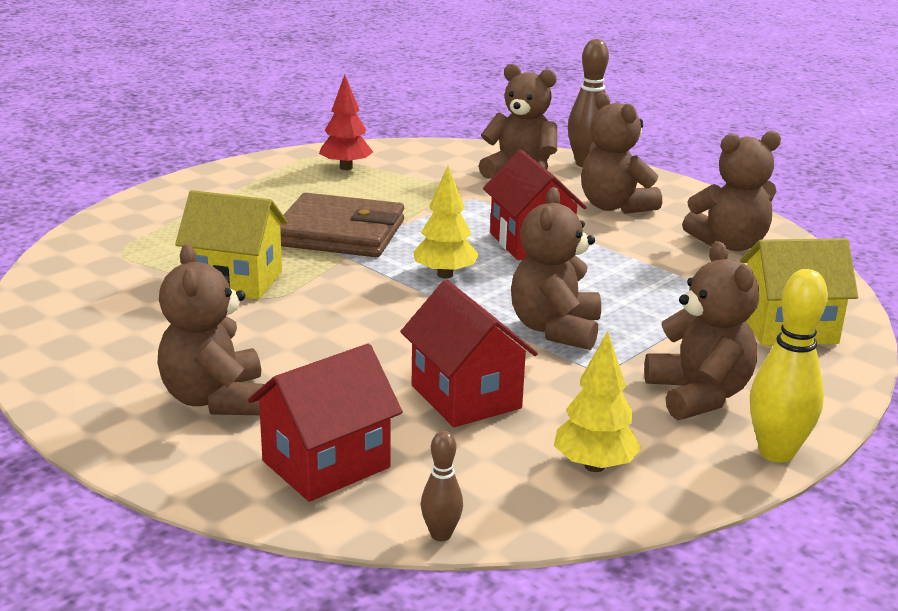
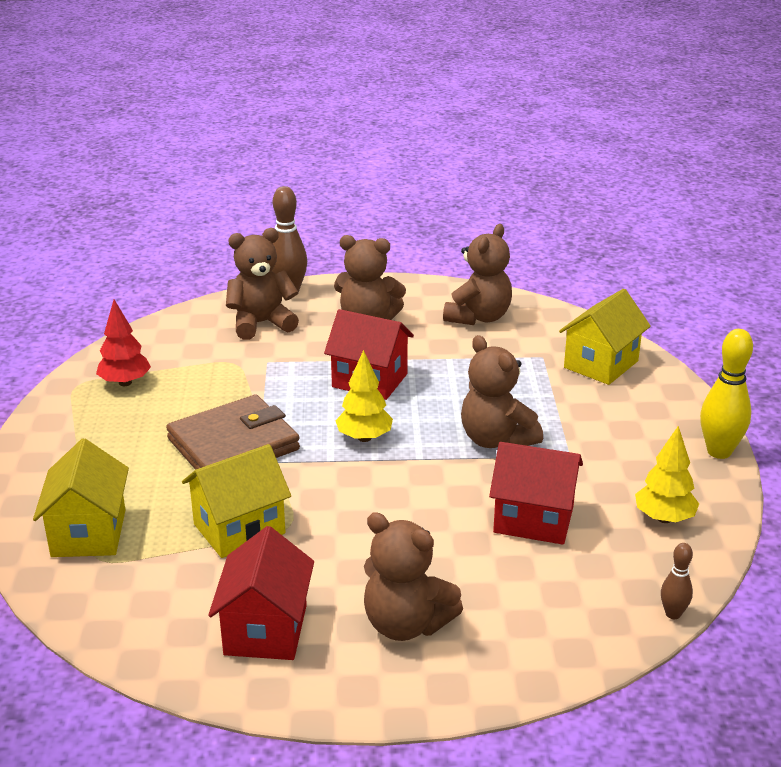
camera: 45 degrees left, 5 degrees up
(145, 235) = (89, 533): none -> yellow house
(326, 464) = (547, 618): red house -> red house (266, 630)
(698, 395) = (634, 439): brown teddy bear -> none

